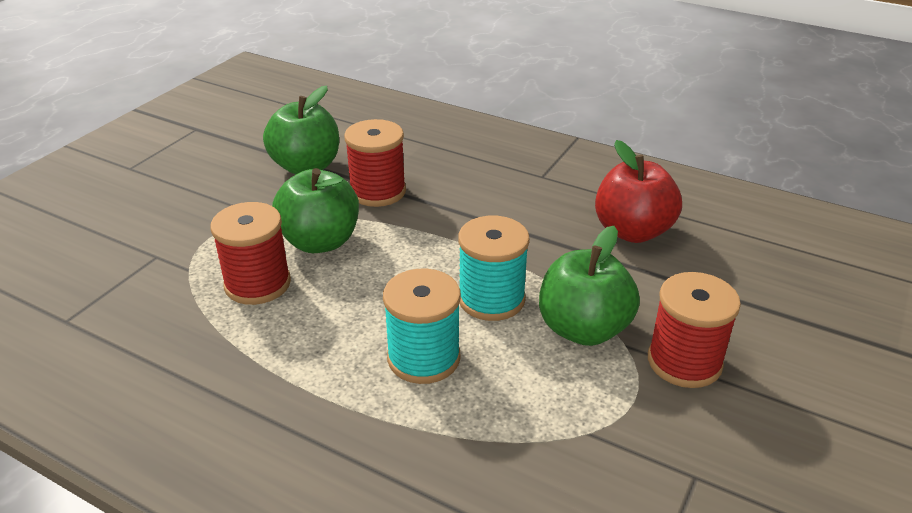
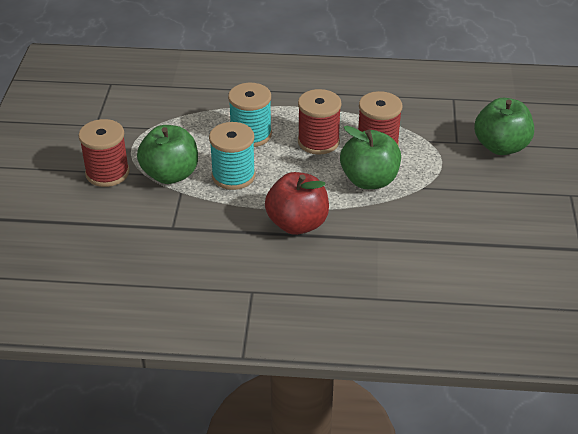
camera: 155 degrees right, 5 degrees up
(306, 166) = (445, 237): green apple -> green apple (501, 146)
(377, 191) = (369, 232): red spool -> red spool (318, 142)
(632, 231) = (159, 255): red apple -> red apple (297, 224)

